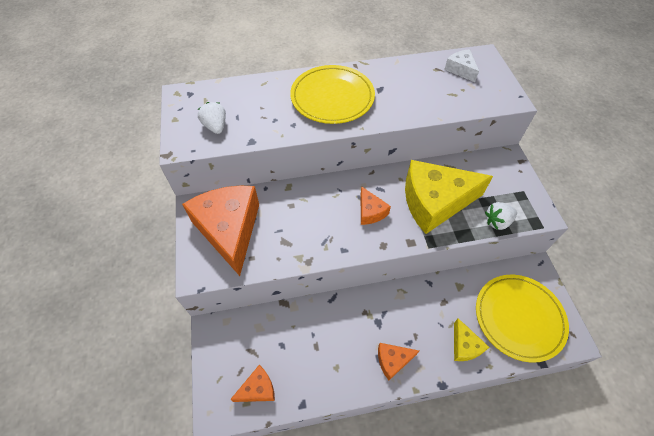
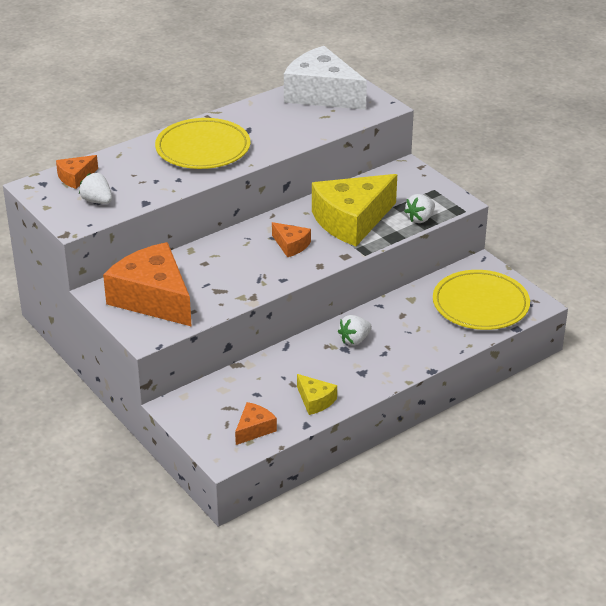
camera: 25 degrees left, 20 degrees down
(391, 315) = (354, 340): none -> white strawberry
(393, 361) = (375, 369): orange cheese -> orange cheese (76, 177)
(460, 70) = (321, 94): white cheese -> white cheese, size x2.19
(464, 346) = (439, 339): yellow cheese -> yellow cheese (315, 400)

